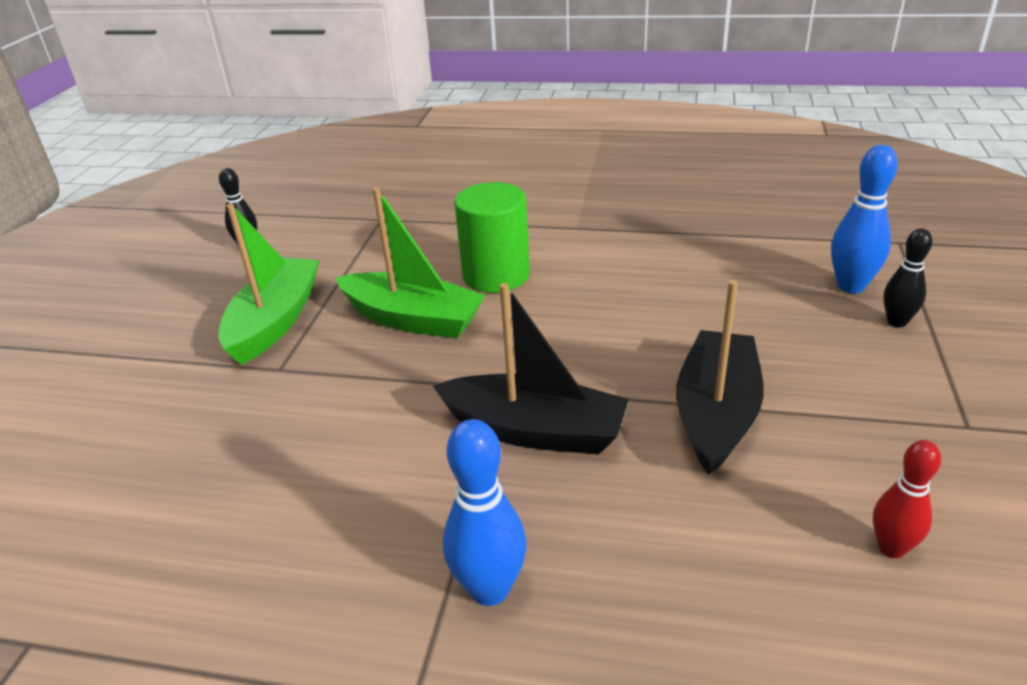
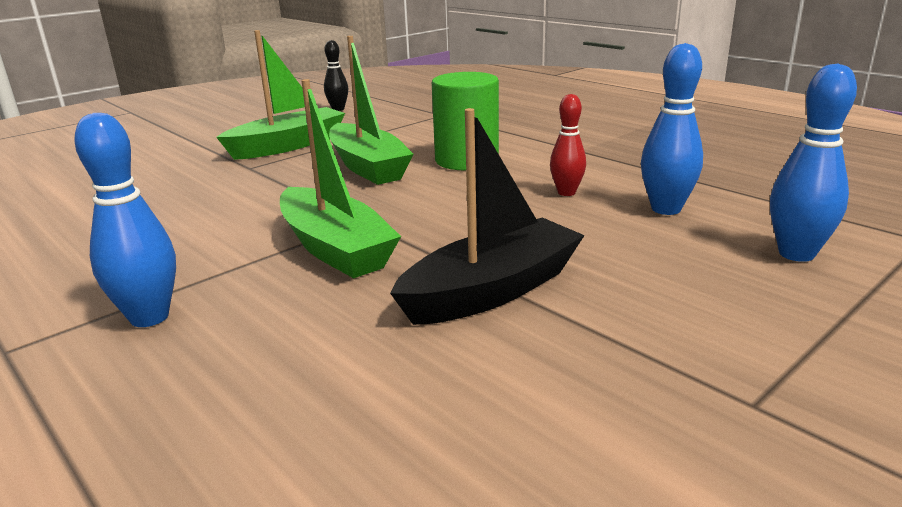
camera: 35 degrees right, 10 degrees down
(534, 431) = (335, 248): black boat -> green boat
(724, 274) = (666, 209): none -> blue bowling pin
(891, 548) = (485, 451): red bowling pin -> red bowling pin (566, 192)
(896, 322) = (807, 295): black bowling pin -> none

